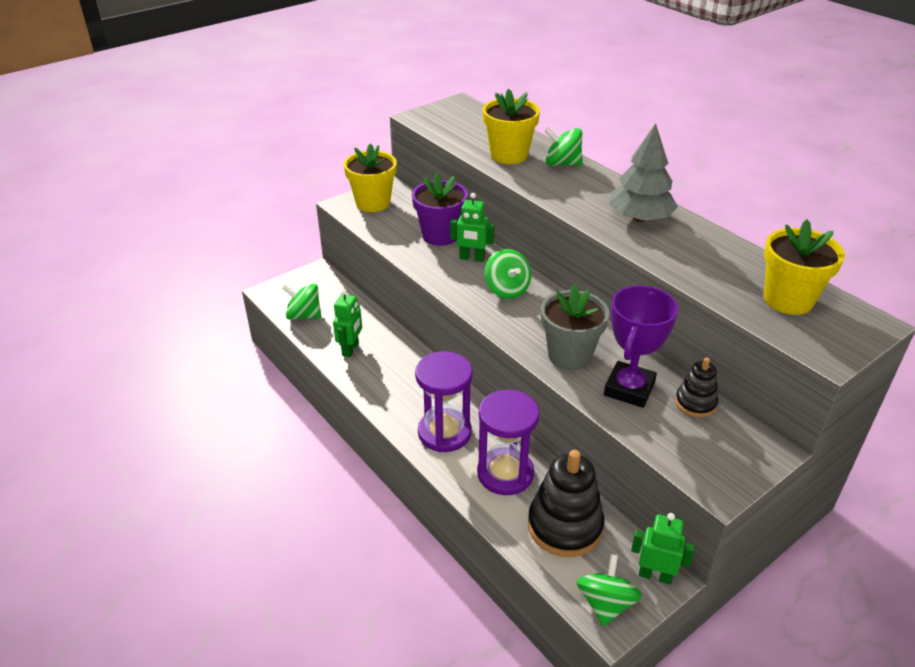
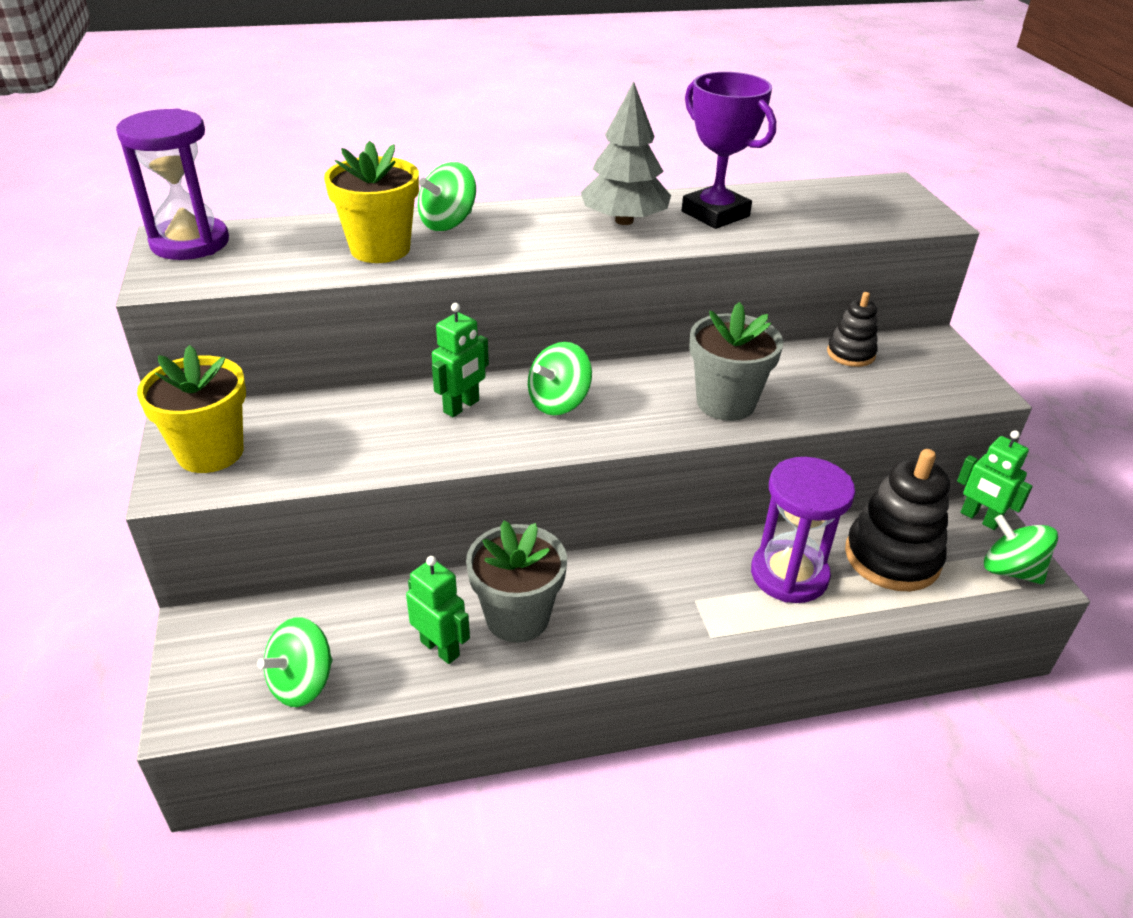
camera: 65 degrees left, 0 degrees up
(389, 368) = (517, 617): none -> grey flower pot
(440, 235) = (377, 415): purple flower pot -> none
(444, 432) = (688, 605): purple hourglass -> purple hourglass (190, 243)
(507, 289) = (559, 402): green spinning top -> green spinning top turned 135 degrees clockwise
(629, 389) = (808, 385): purple trophy -> purple trophy (715, 214)
(655, 575) = (979, 519): green robot -> green robot turned 90 degrees counterclockwise
(788, 300) = (836, 204): yellow flower pot -> none

